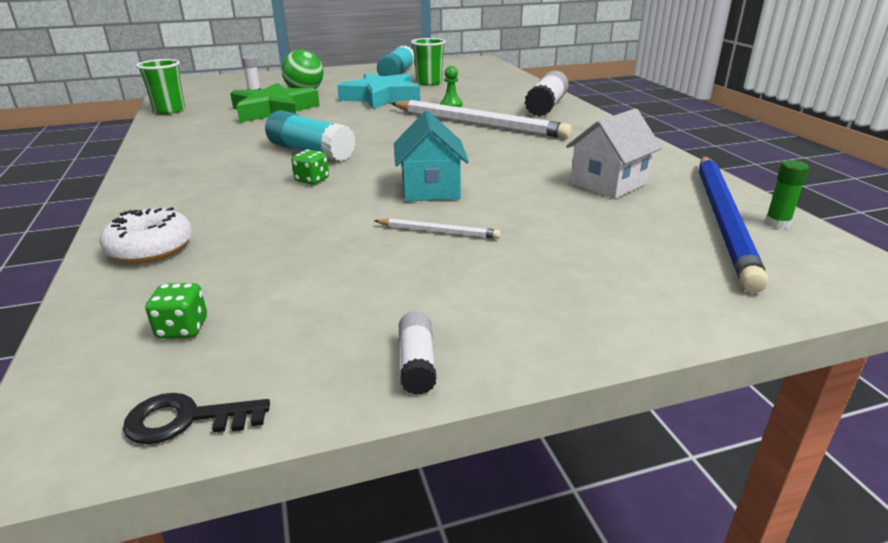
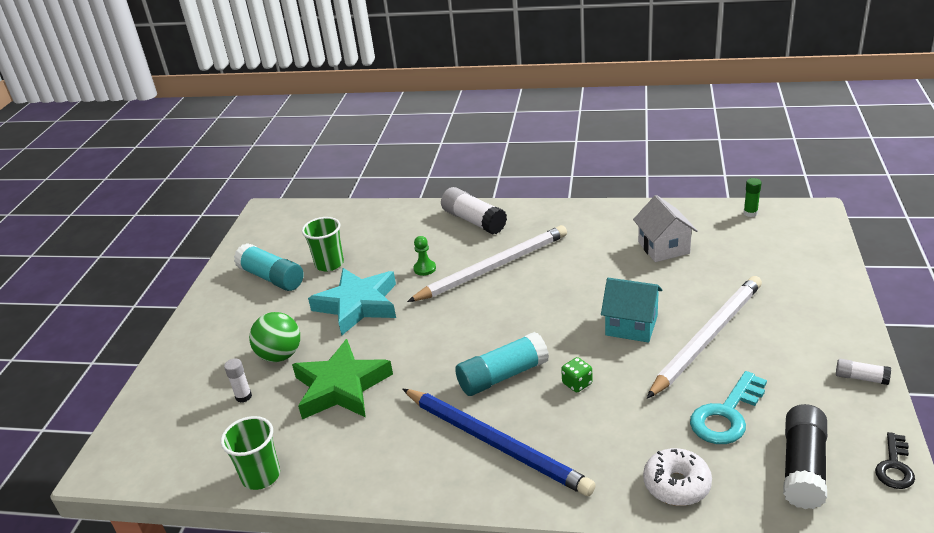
camera: 60 degrees left, 5 degrees up
(182, 329) = (803, 467): green dice -> black glue stick
(284, 262) = (726, 415): none -> turquoise key
(438, 231) = (707, 337): white pencil -> white pencil, size x2.38
(723, 219) = (737, 227): blue pencil -> blue pencil (495, 443)

